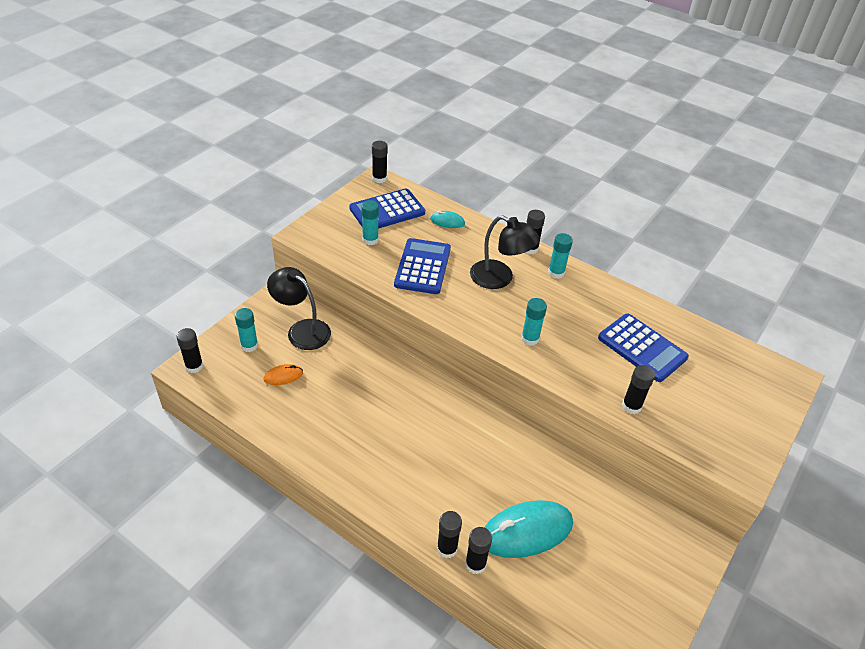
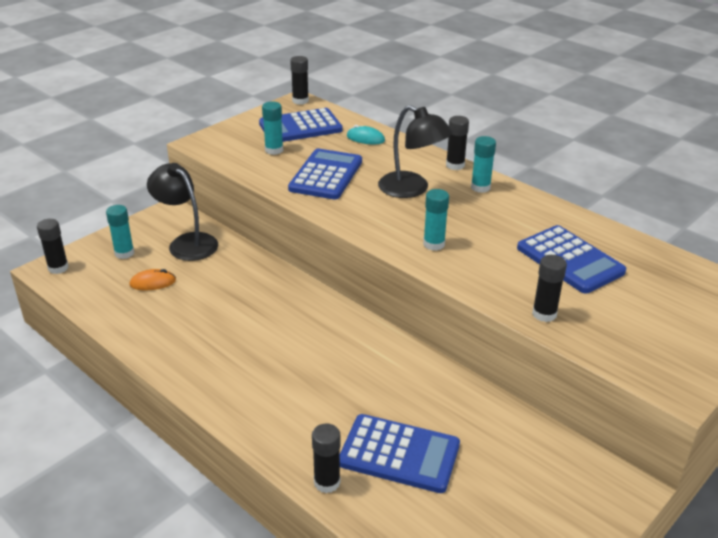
camera: 10 degrees right, 10 degrees down
(447, 548) = (296, 463): black glue stick -> none
(526, 531) = (399, 454): turquoise mouse -> blue calculator

